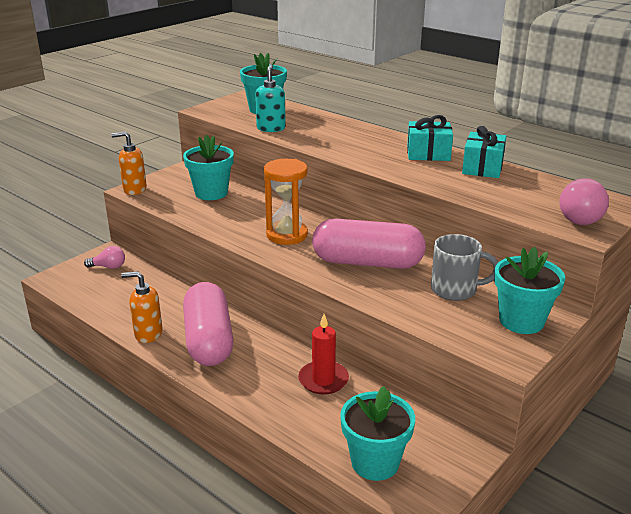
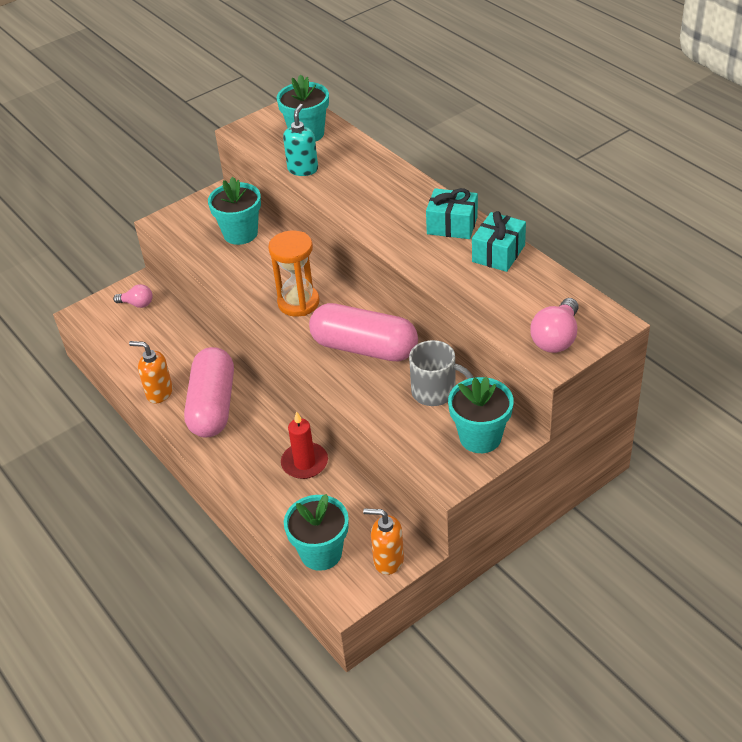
camera: 15 degrees right, 15 degrees up
(134, 190) = (164, 222): orange soap dispenser -> orange soap dispenser (388, 560)

